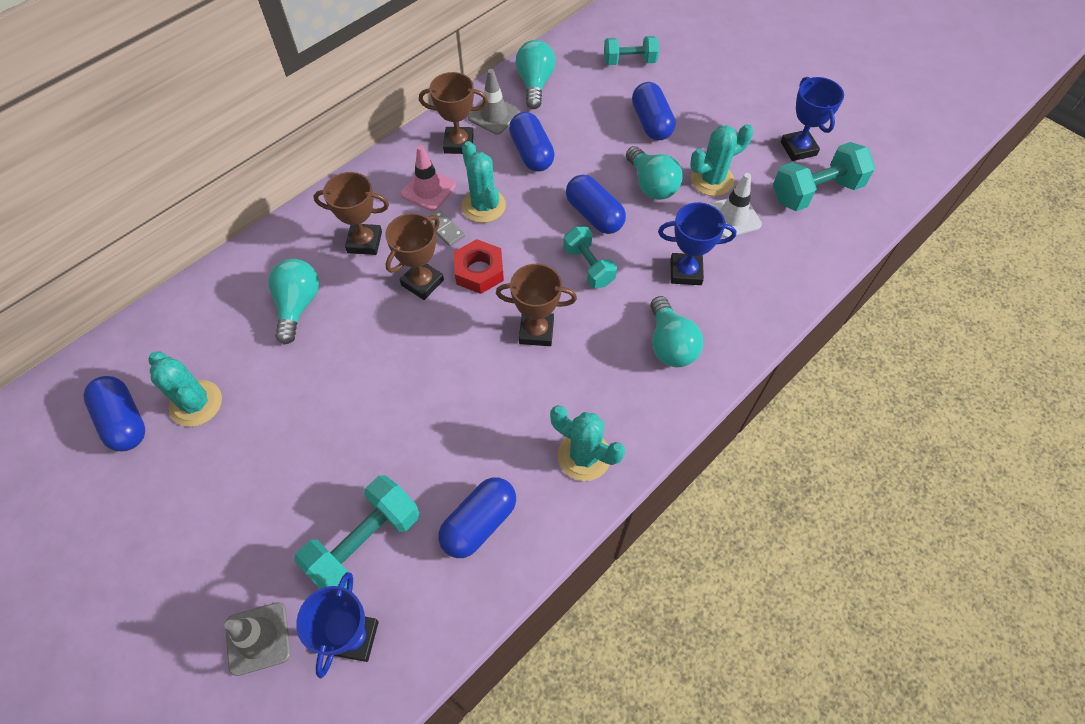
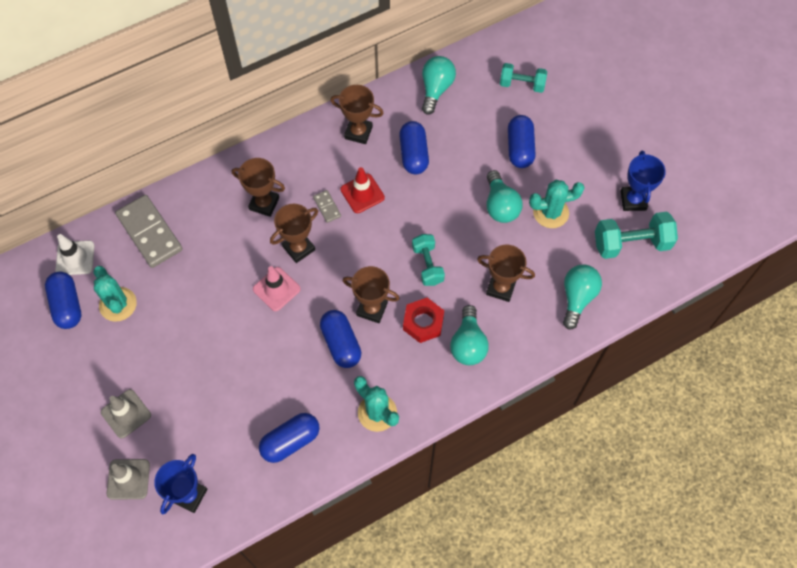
camera: 15 degrees right, 5 degrees up
(222, 306) = (150, 232): none -> grey domino
(298, 305) = (204, 245): turquoise light bulb -> turquoise light bulb (577, 298)
(365, 544) = (210, 435): turquoise dumbbell -> none
(428, 190) = (323, 169): pink traffic cone -> pink traffic cone (276, 289)
(479, 271) = (343, 249): red nut -> red nut (423, 322)
(483, 206) = (362, 193): turquoise cactus -> red traffic cone
(494, 115) = (394, 112): grey traffic cone -> grey traffic cone (126, 413)
(594, 215) = (446, 222): blue capsule -> blue capsule (341, 343)
(685, 272) = (501, 288): blue trophy -> brown trophy
(733, 216) = (555, 249): white traffic cone -> white traffic cone (75, 258)

